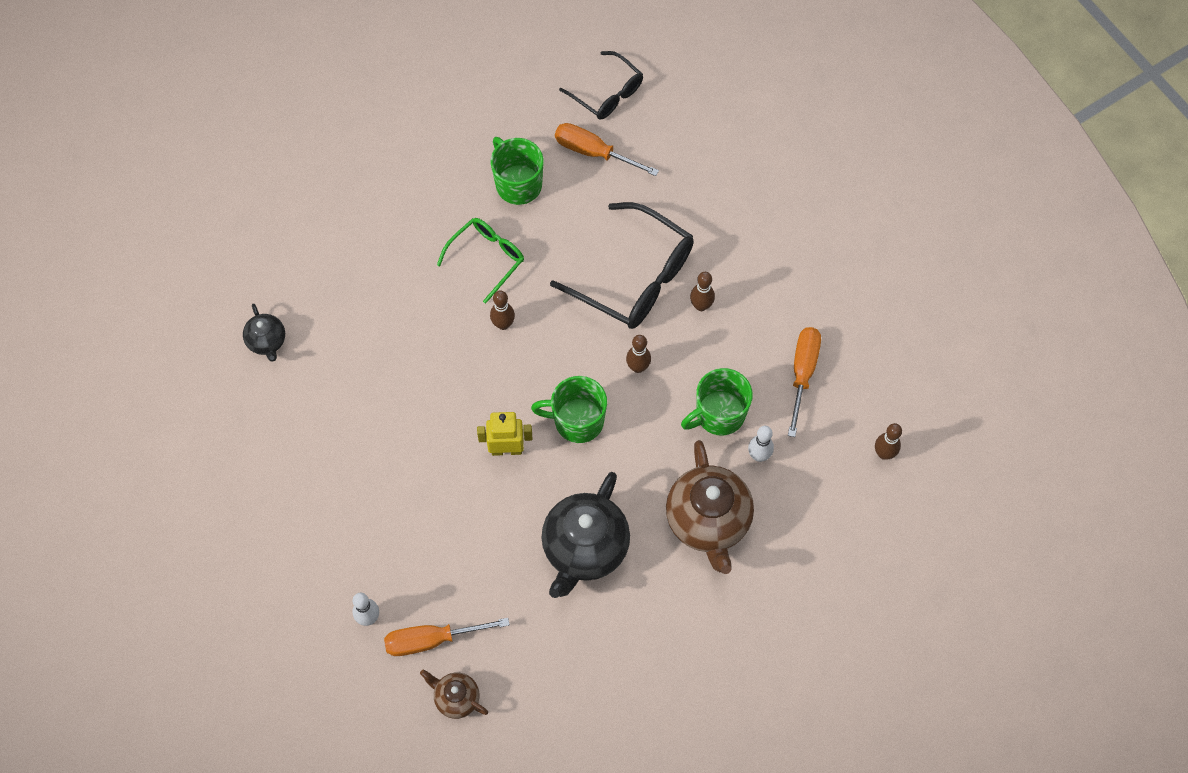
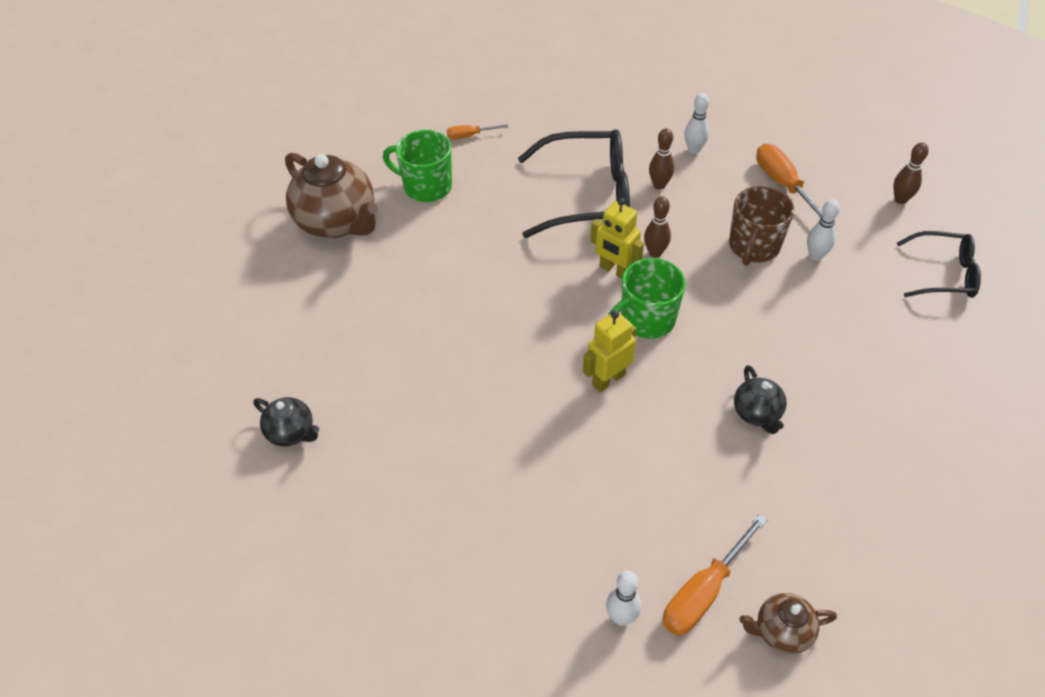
camera: 35 degrees left, 15 degrees down
(487, 258) = (449, 249): green glasses -> none
(503, 324) = (510, 288): brown bowling pin -> none
(584, 548) = (757, 413): black teapot -> black teapot, size x0.50
(593, 152) = (469, 136): orange screwdriver -> orange screwdriver, size x0.56
(593, 362) = (615, 270): none -> yellow robot
(607, 93) = (444, 96): black glasses -> black glasses (944, 274)
(708, 521) = (831, 326): brown teapot -> brown teapot (337, 222)
(719, 414) = (753, 247): green mug -> brown mug
(763, 289) = (694, 150): none -> white bowling pin

